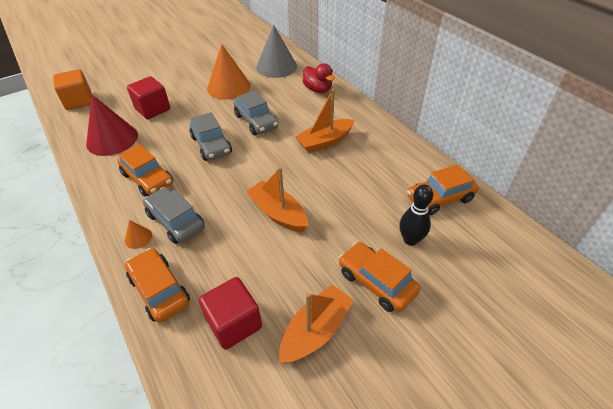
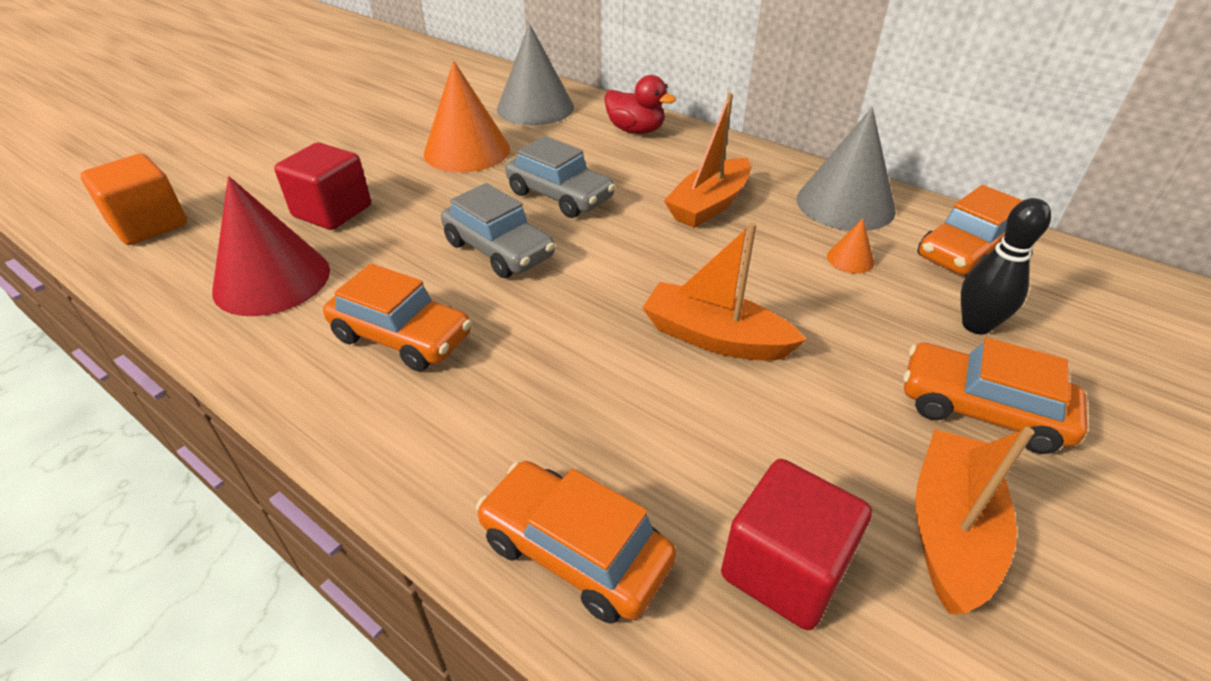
camera: 20 degrees left, 5 degrees down
(138, 238) = (453, 456): orange cone -> orange cone (850, 259)
(176, 221) = (518, 402): grey car -> none
(396, 156) = (845, 204): none -> grey cone

